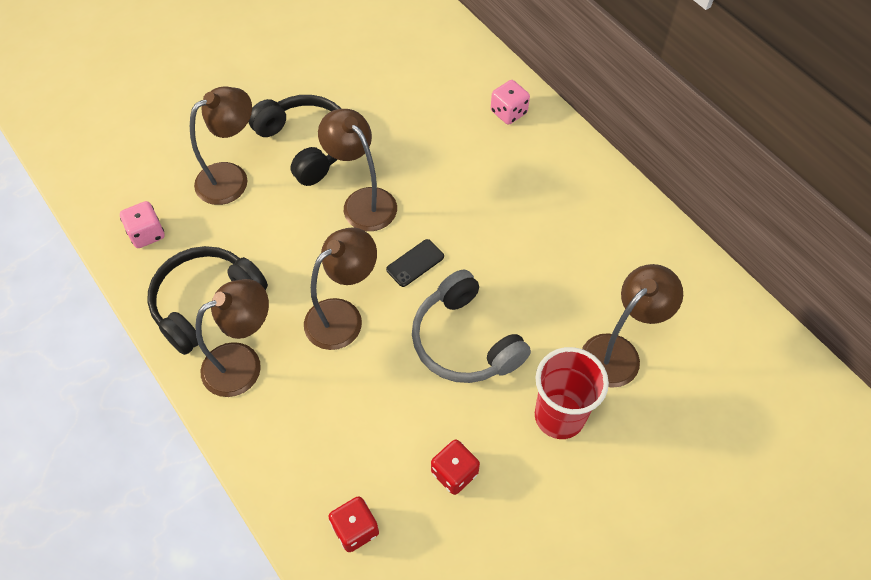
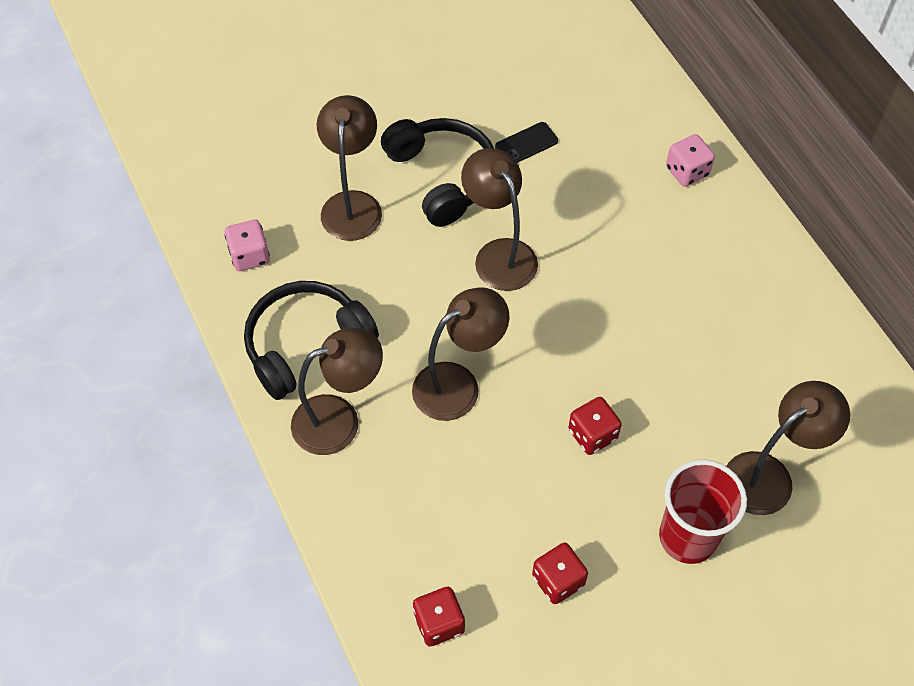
camera: 10 degrees right, 0 degrees up
(231, 178) = (352, 204): brown lamp -> brown lamp turned 60 degrees counterclockwise
(415, 263) = (549, 335): black phone -> black phone (526, 144)
(464, 341) = (592, 434): grey headphones -> red dice

